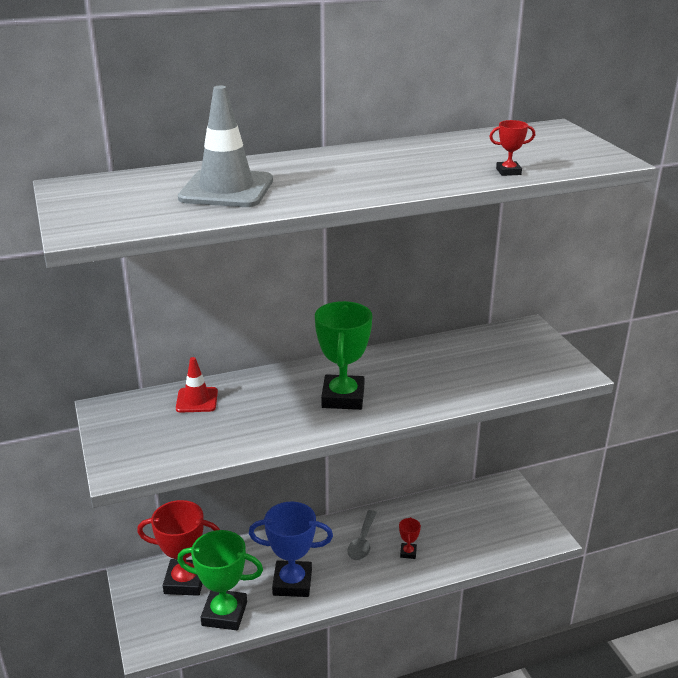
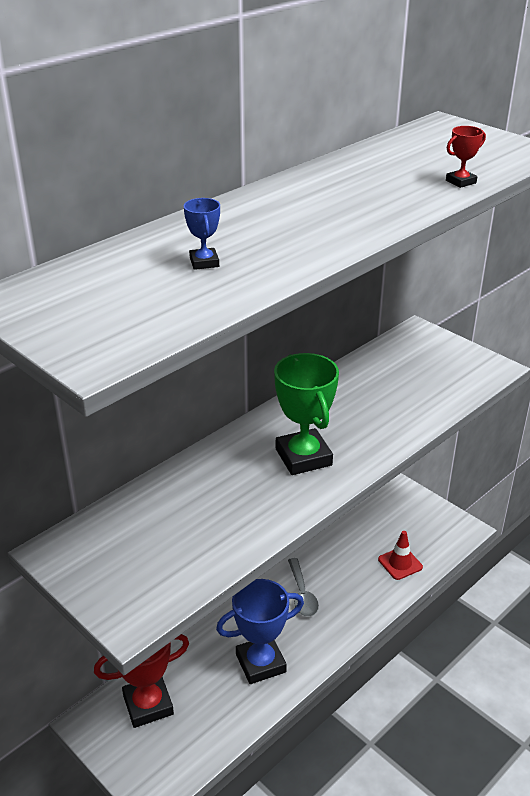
camera: 25 degrees left, 5 degrees up
(197, 400) = (152, 507): red traffic cone -> red traffic cone (400, 563)
(224, 613) = (212, 724): green trophy -> none
(226, 189) = (204, 262): grey traffic cone -> blue trophy
(408, 552) = (351, 590): red trophy -> none

